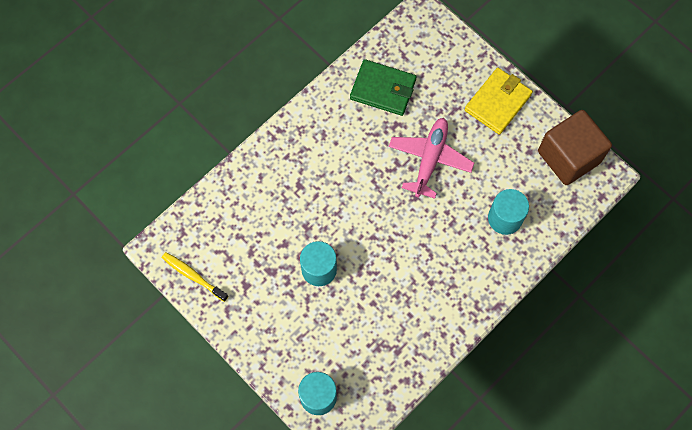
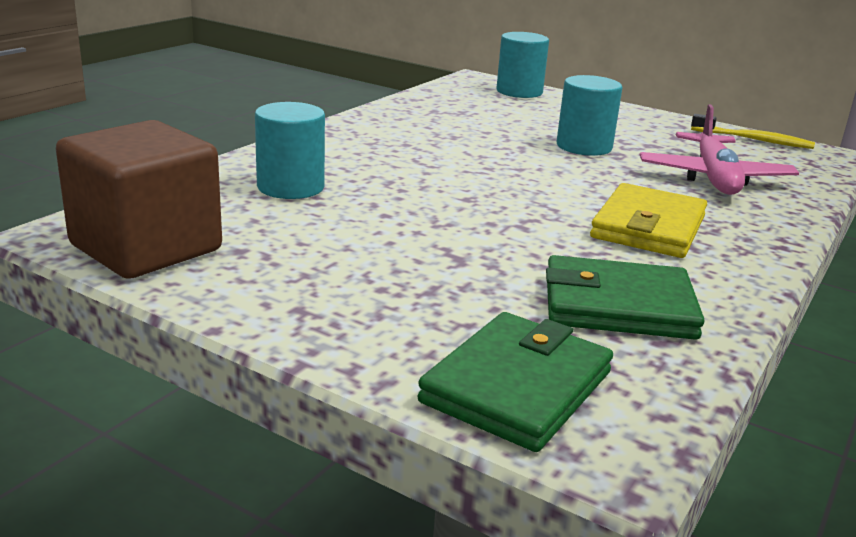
camera: 165 degrees right, 45 degrees down
(430, 159) = (458, 232): pink plane -> pink plane (714, 178)
(439, 46) = (517, 387): none -> green wallet
(497, 102) = (324, 306): yellow wallet -> yellow wallet (648, 227)

